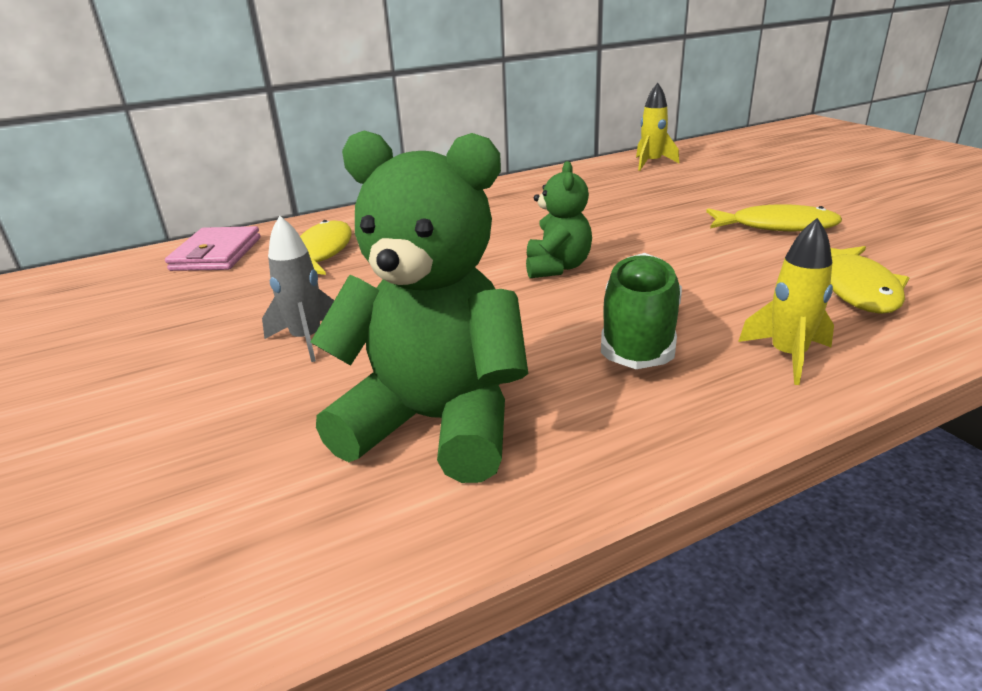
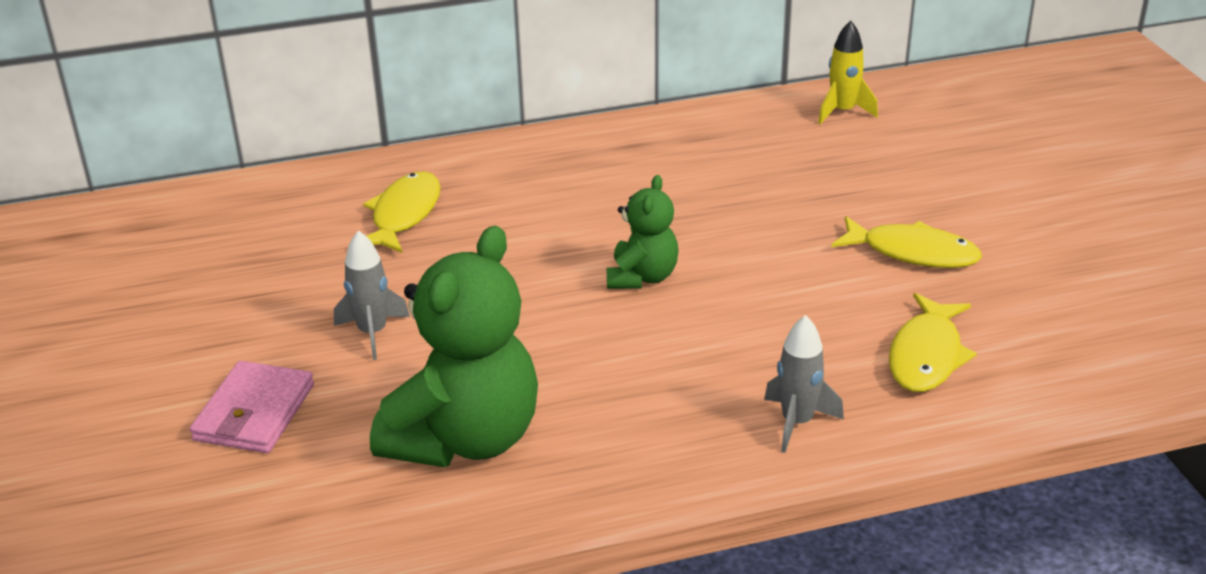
camera: 10 degrees right, 5 degrees up
(217, 254) = (294, 199): pink wallet -> pink wallet (254, 412)
(436, 422) = (465, 439): green teddy bear -> green teddy bear turned 90 degrees clockwise
(639, 335) = (678, 378): green shoe -> none
(787, 356) = (797, 422): yellow rocket -> grey rocket

